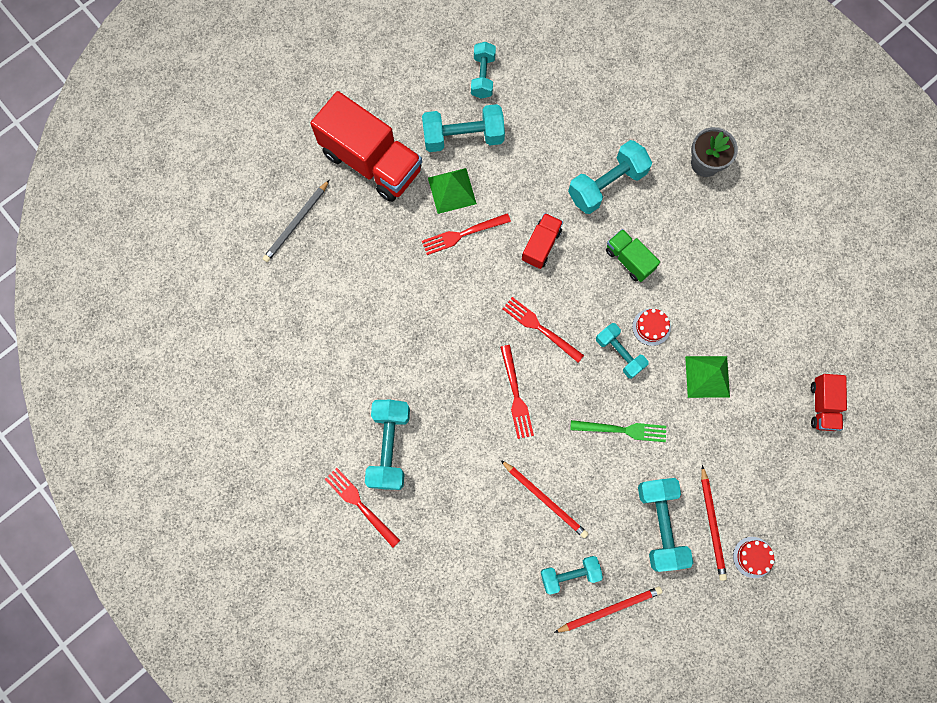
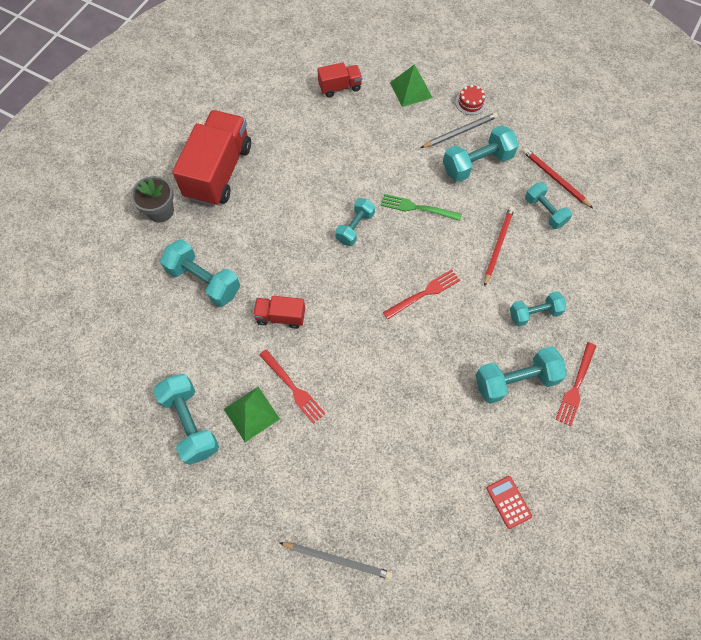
camera: 110 degrees left, 10 degrees down
(282, 387) = (508, 502): none -> red calculator
(372, 161) = (244, 506): red truck -> red truck (219, 171)
(483, 76) = (117, 427): turquoise dumbbell -> turquoise dumbbell (534, 313)
(540, 328) = (357, 293): red fork -> none
(622, 430) = (417, 208): green fork -> green fork turned 60 degrees counterclockwise
(629, 260) = (270, 243): green truck -> none
(651, 327) = (323, 211): red cake -> none
(707, 376) = (348, 163): green pyramid -> green pyramid (411, 90)
(712, 524) = (460, 132): red pencil -> grey pencil

